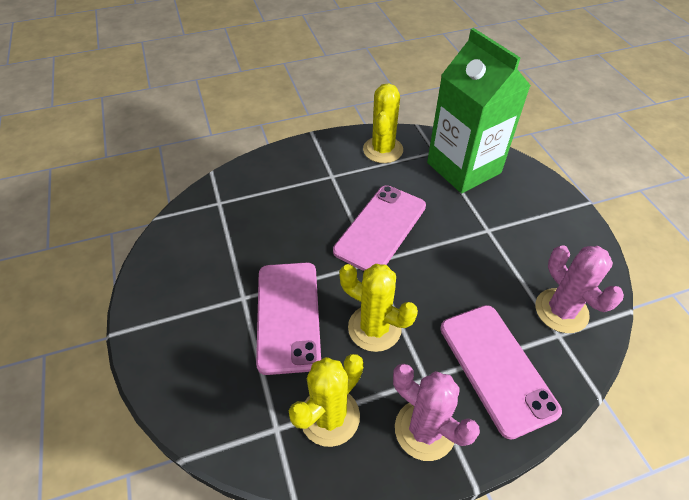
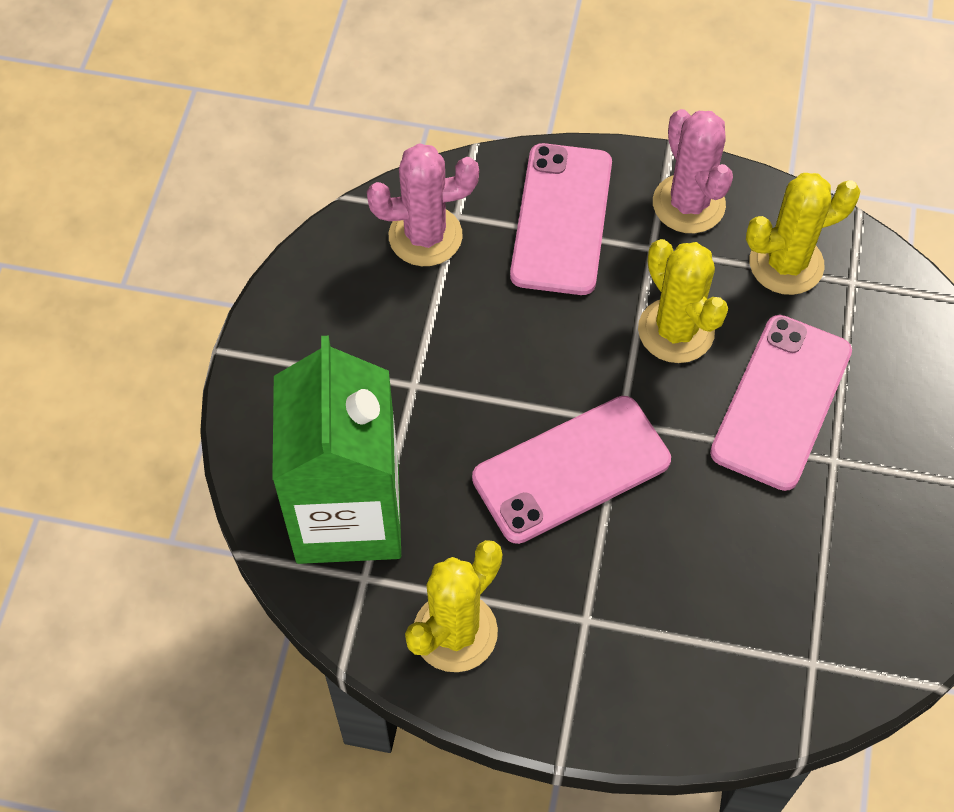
camera: 150 degrees left, 10 degrees up
(561, 311) = (425, 236): pink cactus -> pink cactus turned 75 degrees clockwise

